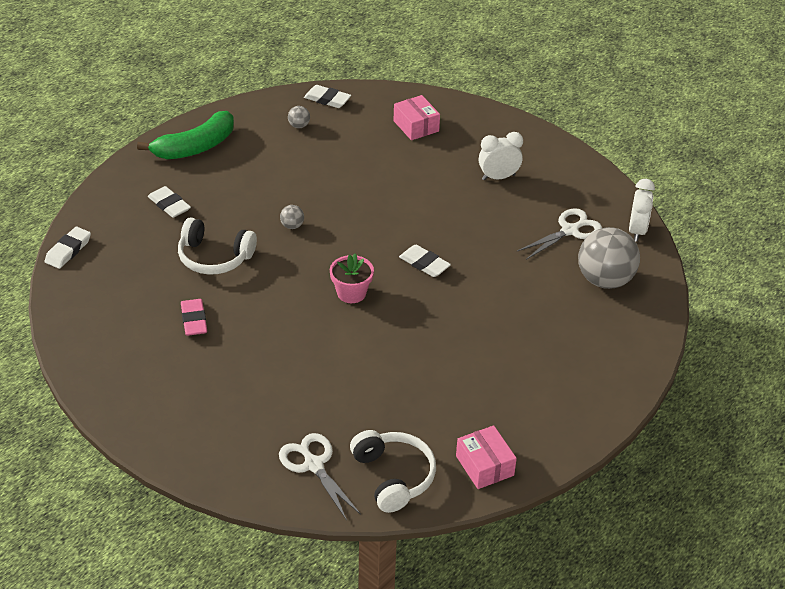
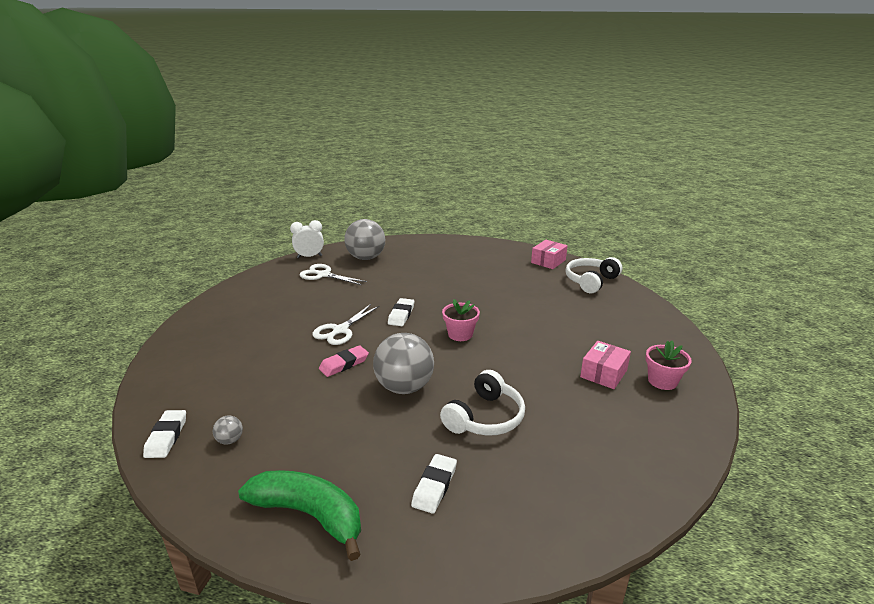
camera: 115 degrees left, 15 degrees down
(68, 250) = (580, 540): white eraser -> none
(159, 400) = (662, 381): none -> pink flower pot
(194, 320) = (569, 397): pink eraser -> pink eraser (344, 364)
(214, 257) = (485, 417): white headphones -> white headphones turned 45 degrees clockwise
(292, 226) = (404, 387): grey ball -> grey ball, size x2.41
(313, 465) = (619, 305): white scissors -> white scissors (340, 330)
(416, 126) = (208, 364): pink box -> pink box (603, 373)
(498, 177) = (273, 310): white clock -> none

